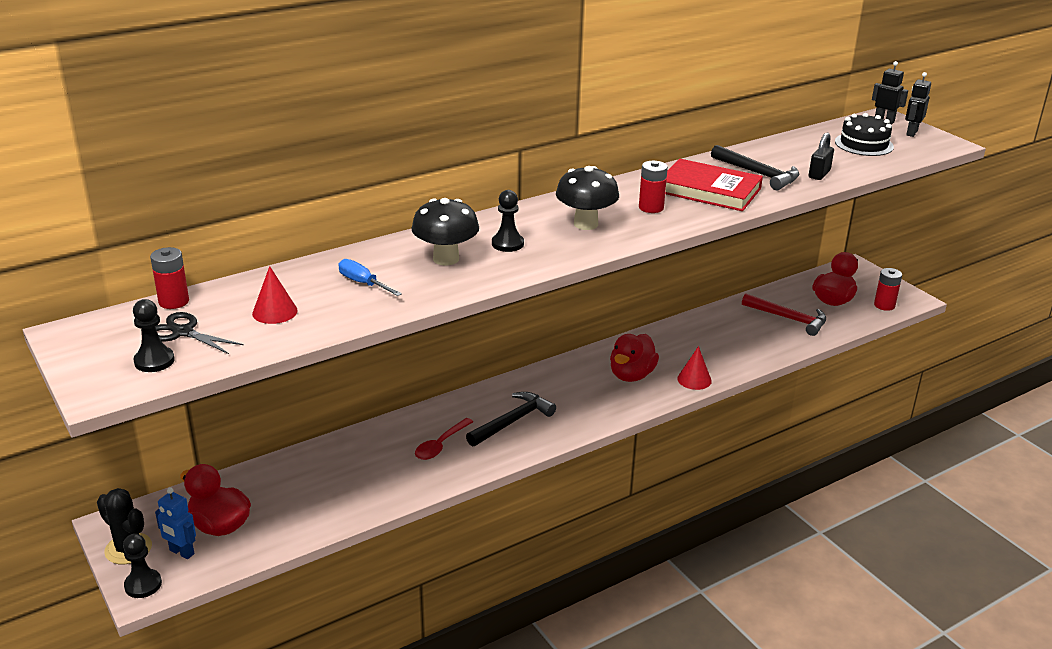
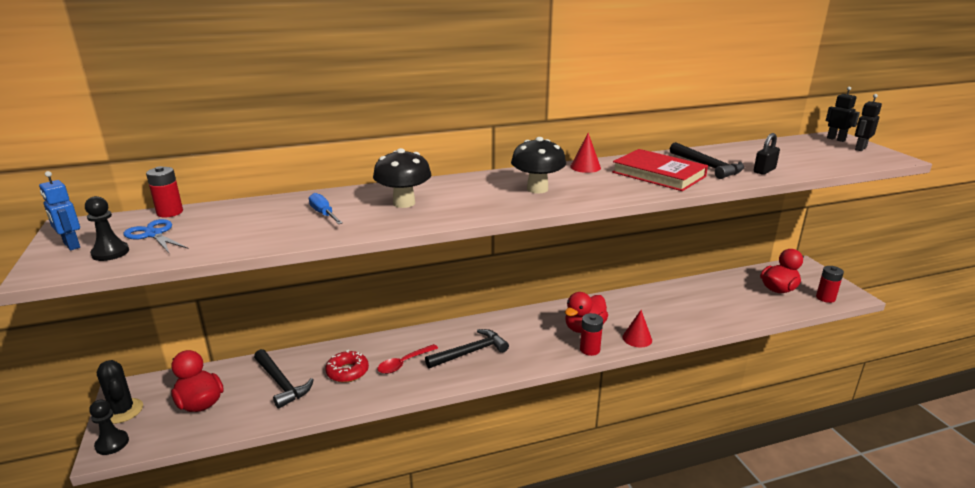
camera: 15 degrees right, 5 degrees down
(181, 552) = (158, 421): blue robot -> blue robot (71, 245)
(183, 332) = (153, 234): black scissors -> blue scissors
(275, 312) = (237, 227): red cone -> red cone (585, 167)
(306, 489) = (281, 383): none -> black hammer
(378, 464) = (347, 372): none -> red donut
(507, 244) = (462, 197): black pawn -> none
(651, 208) = (600, 182): red battery -> red battery (589, 349)
(788, 318) = (735, 299): red hammer -> none
(864, 144) = (812, 153): black cake -> none

